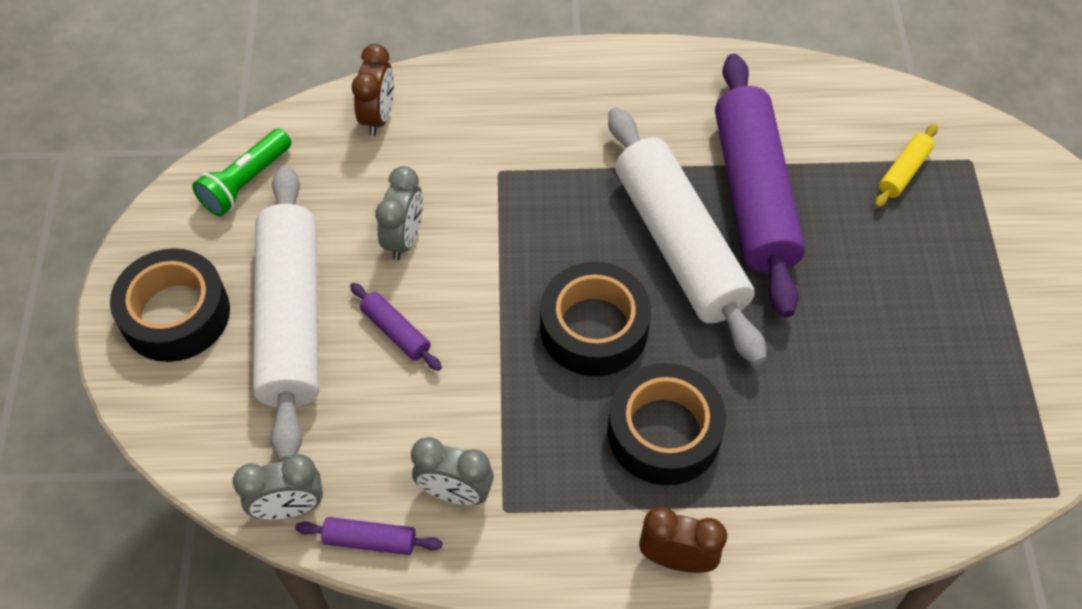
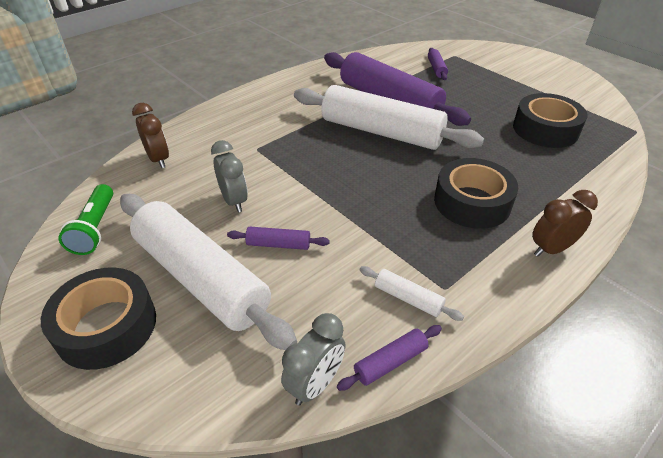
camera: 40 degrees left, 15 degrees down
(455, 492) = (408, 299): grey clock -> white rolling pin
(594, 328) = (384, 182): black tape -> black tape (545, 129)
(903, 171) = (436, 68): yellow rolling pin -> purple rolling pin

